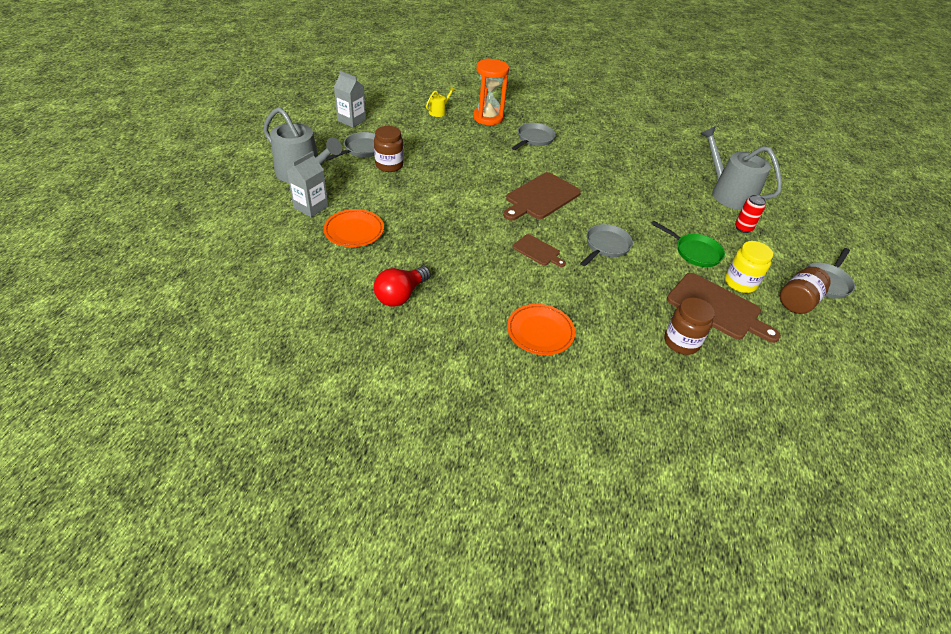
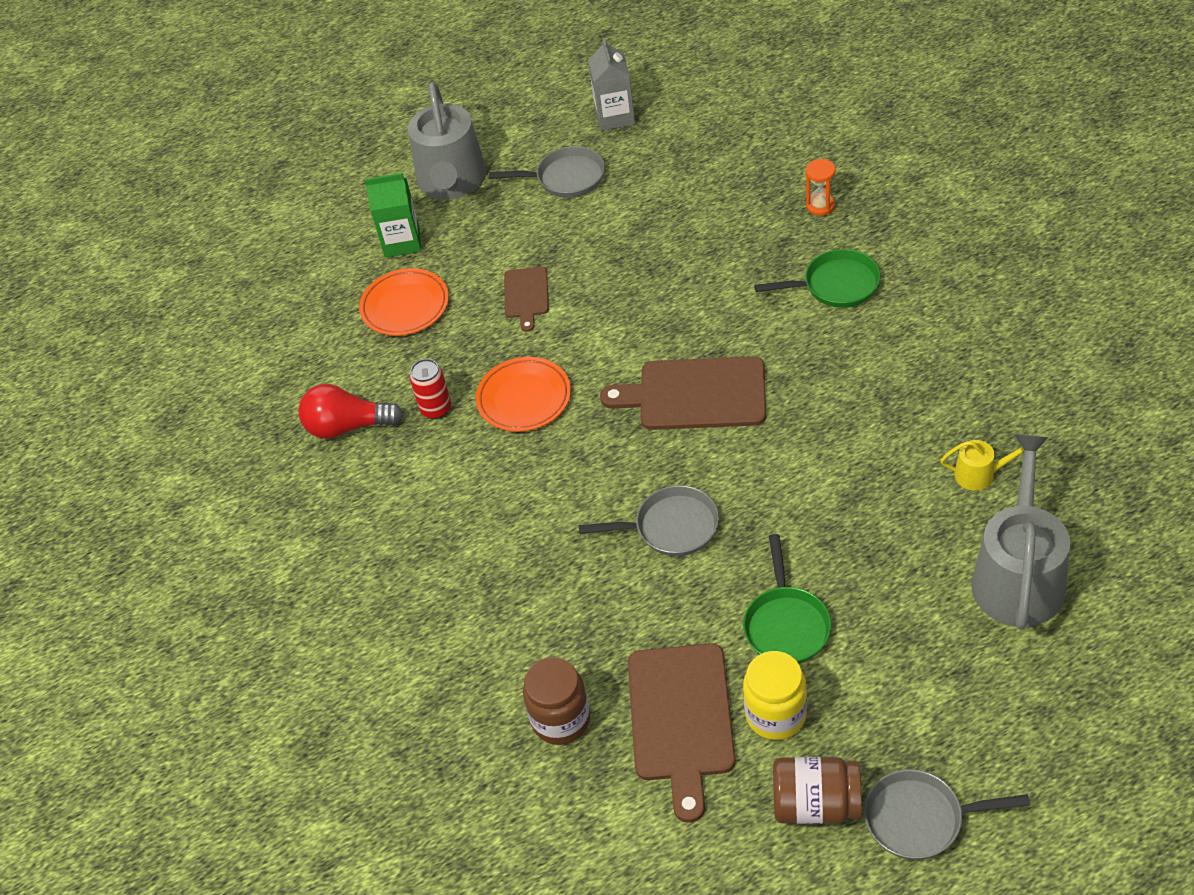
camera: 60 degrees right, 5 degrees up
(311, 207) = (402, 242): grey carton -> green carton
(389, 165) = (566, 224): brown jar -> none
(439, 111) = (759, 157): yellow watering can -> yellow watering can (979, 474)
(488, 118) = (820, 205): orange hourglass -> orange hourglass, size x0.48
(534, 139) = (836, 285): grey pan -> green pan
(537, 251) = (572, 473): brown cutting board -> brown cutting board (526, 295)
(540, 332) = (424, 579): orange plate -> orange plate (524, 398)
(743, 228) = (934, 645): red can -> red can (436, 409)

